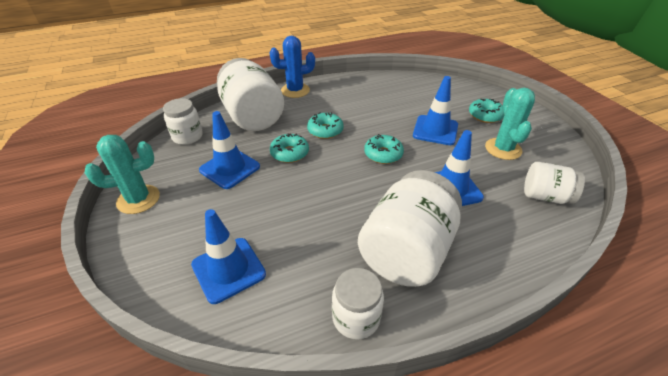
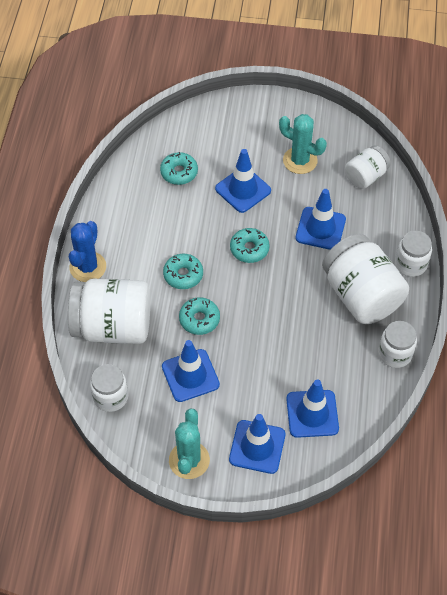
camera: 60 degrees left, 15 degrees up
(169, 240) = (257, 447): none -> blue traffic cone
(485, 115) = (248, 138): turquoise donut -> turquoise donut (179, 172)
(489, 280) = (411, 264): none -> white jar

